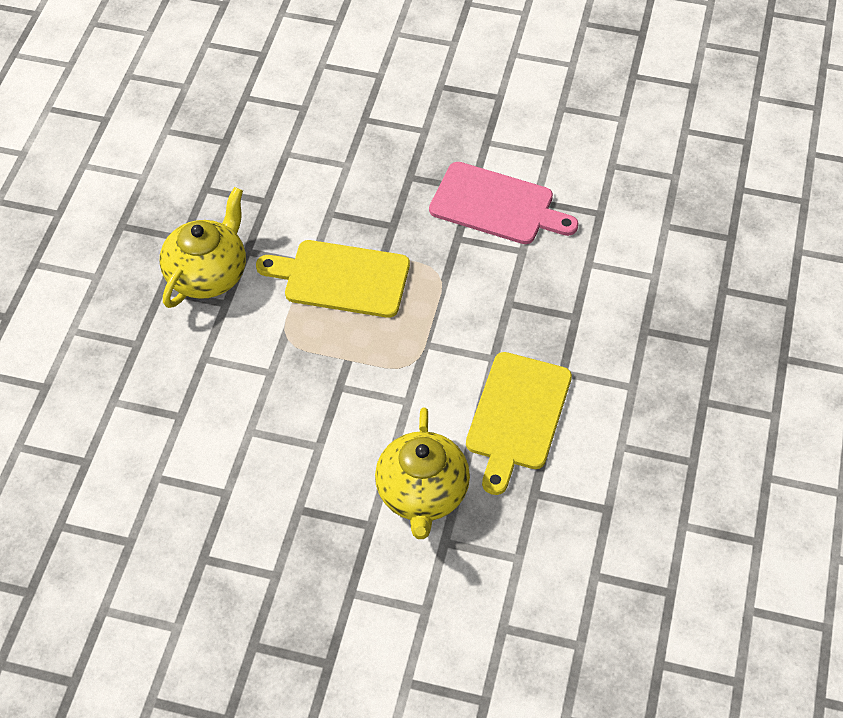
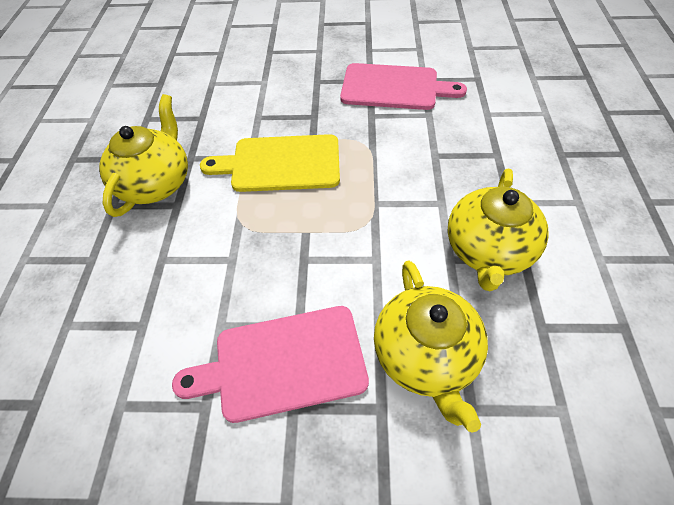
camera: 10 degrees left, 0 degrees up
(298, 474) = (283, 363): none -> pink cutting board
(517, 416) = (487, 251): yellow cutting board -> yellow teapot

